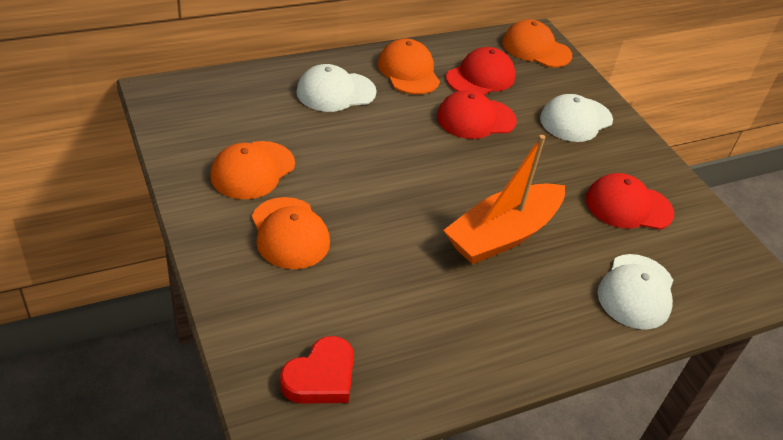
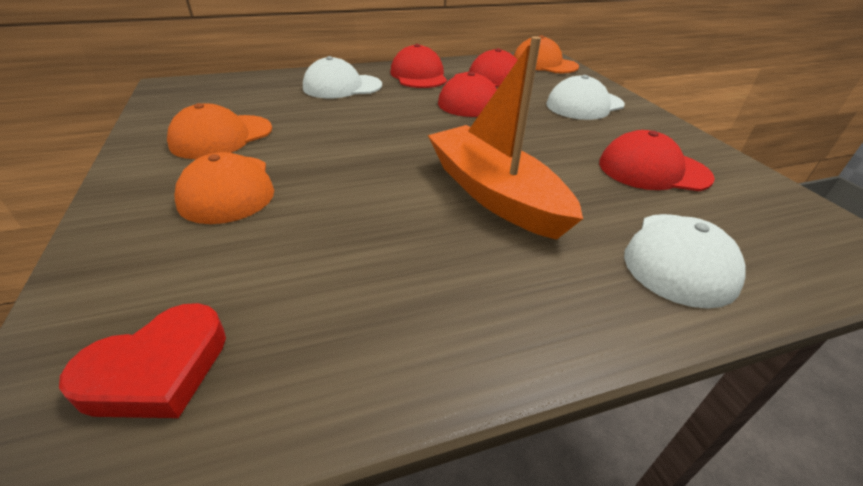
camera: 10 degrees right, 5 degrees down
(408, 71) = (418, 75): orange cap -> red cap
(502, 235) = (494, 194): orange boat -> orange boat turned 90 degrees clockwise

